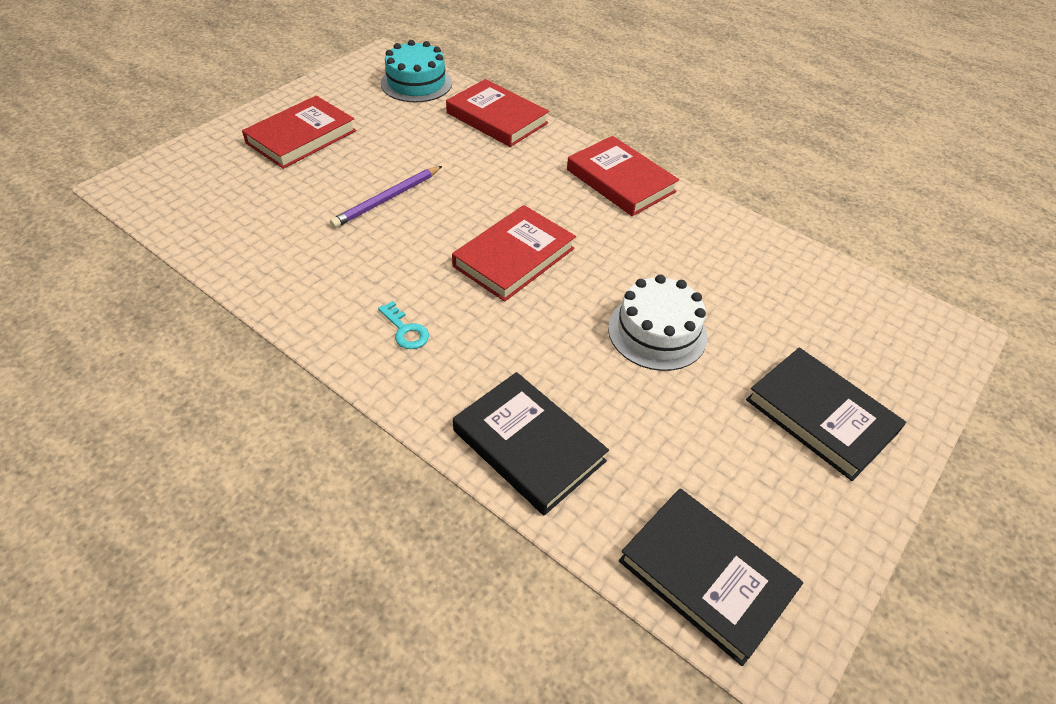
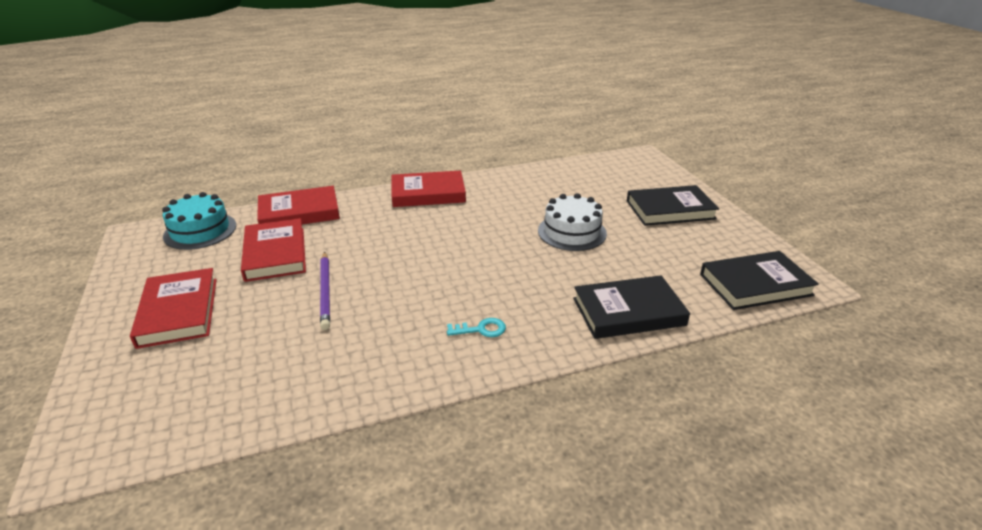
camera: 55 degrees left, 15 degrees down
(514, 257) = (455, 257): red book -> red book (275, 254)

